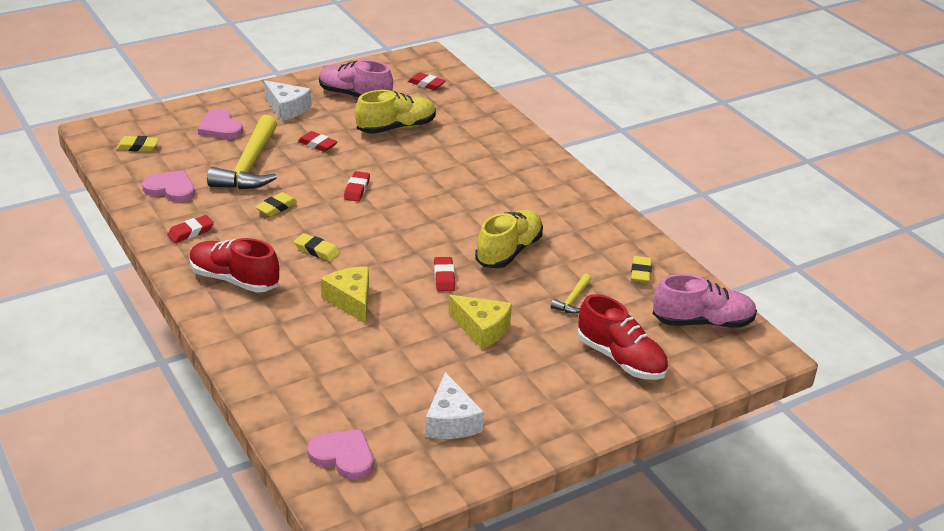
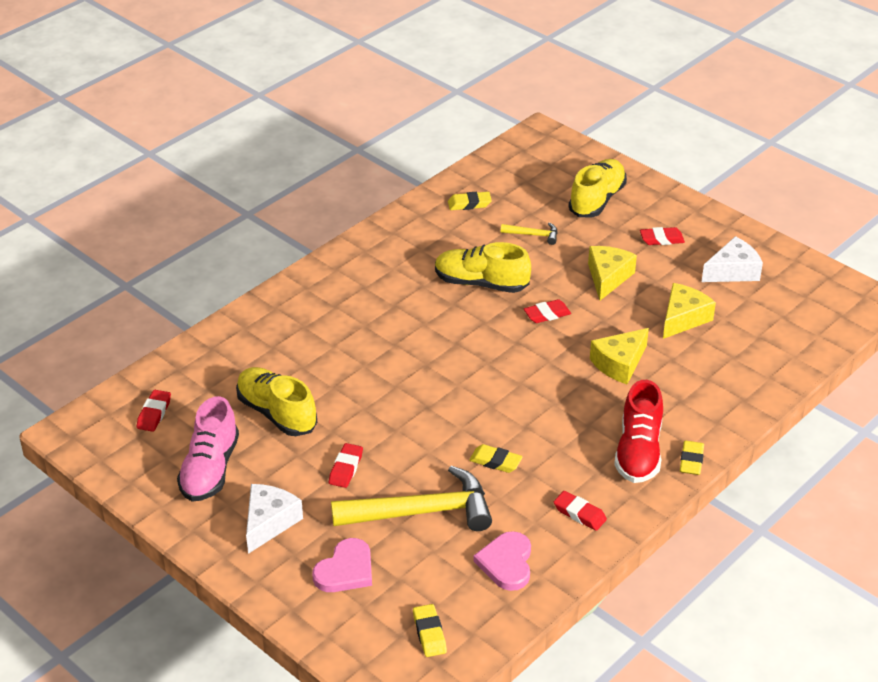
camera: 105 degrees left, 5 degrees up
(317, 250) = (555, 408): yellow eraser -> yellow eraser (691, 461)
(343, 456) = (812, 317): pink heart -> none
(357, 189) = (426, 410): red eraser -> red eraser (661, 239)
(392, 360) = (683, 318): none -> yellow cheese
(621, 359) = (597, 200): red shoe -> yellow shoe
(702, 322) = (521, 166): pink shoe -> none

